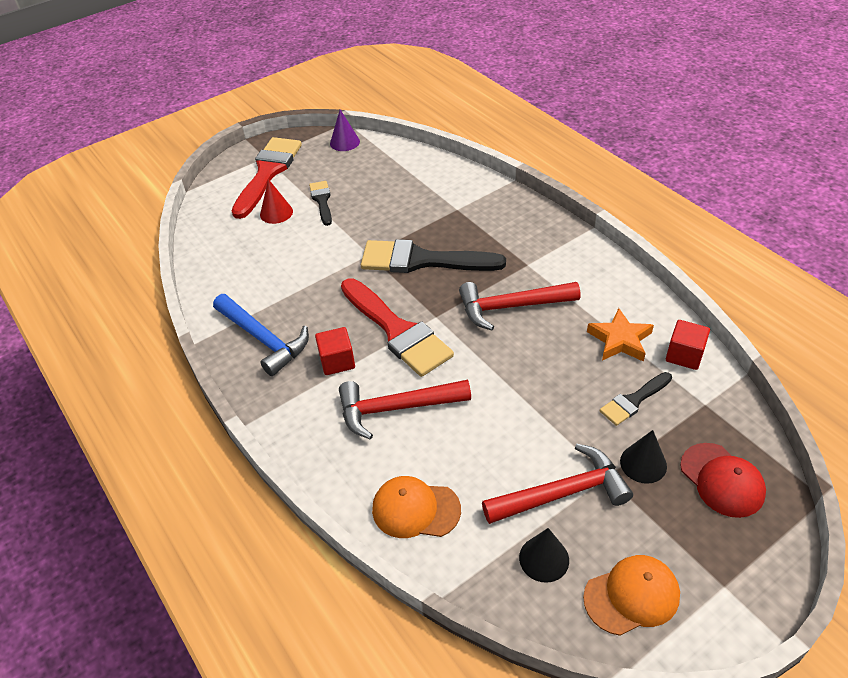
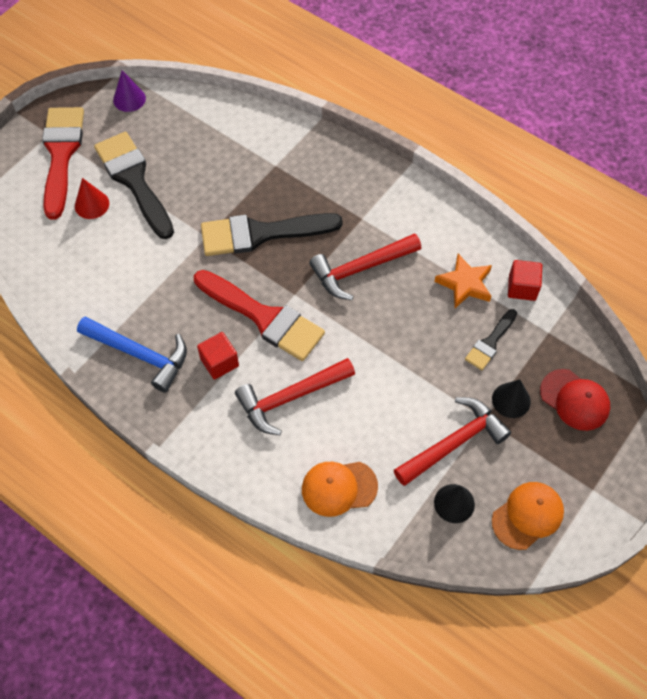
camera: 20 degrees left, 15 degrees up
(322, 201) = (134, 180): black brush -> black brush, size x1.93

